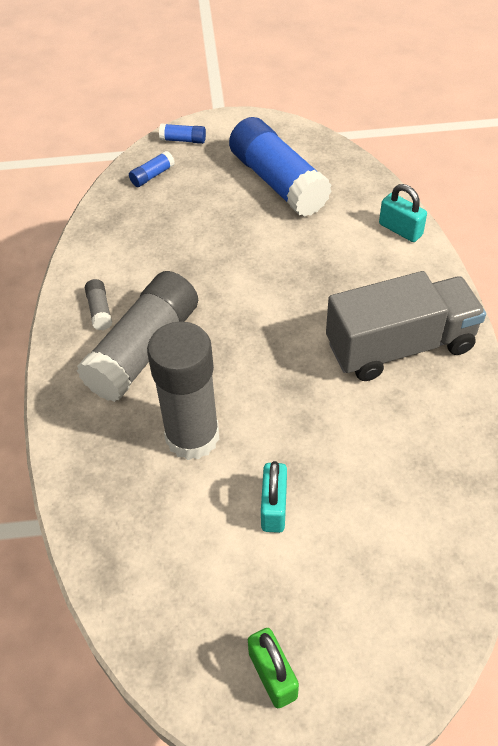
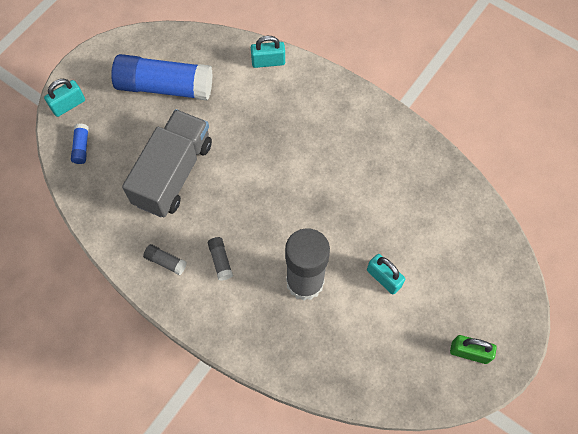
camera: 50 degrees left, 15 degrees up
(144, 350) = (220, 260): grey glue stick -> grey glue stick, size x0.40
(183, 140) = (68, 105): blue glue stick -> turquoise padlock
(400, 346) = (344, 135): grey truck -> grey truck (173, 173)

